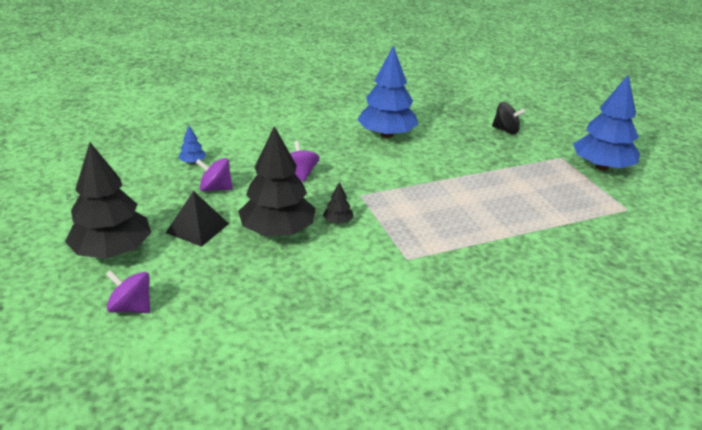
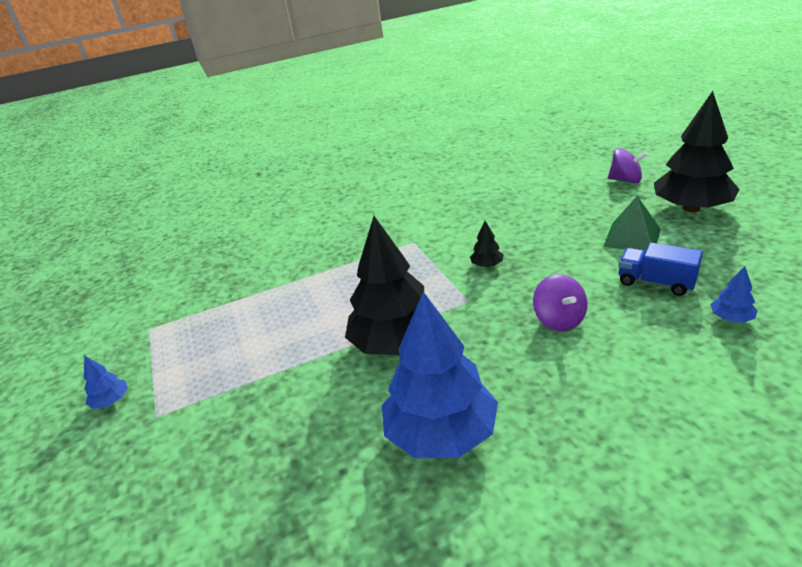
camera: 175 degrees left, 0 degrees up
(197, 228) = (632, 237): black pyramid -> green pyramid
(215, 188) = (656, 282): purple spinning top -> blue truck
(277, 231) = (547, 247): black tree -> black tree (396, 343)
(506, 130) = (205, 484): black spinning top -> none
(601, 167) = (111, 401): blue tree -> blue tree, size x0.41

